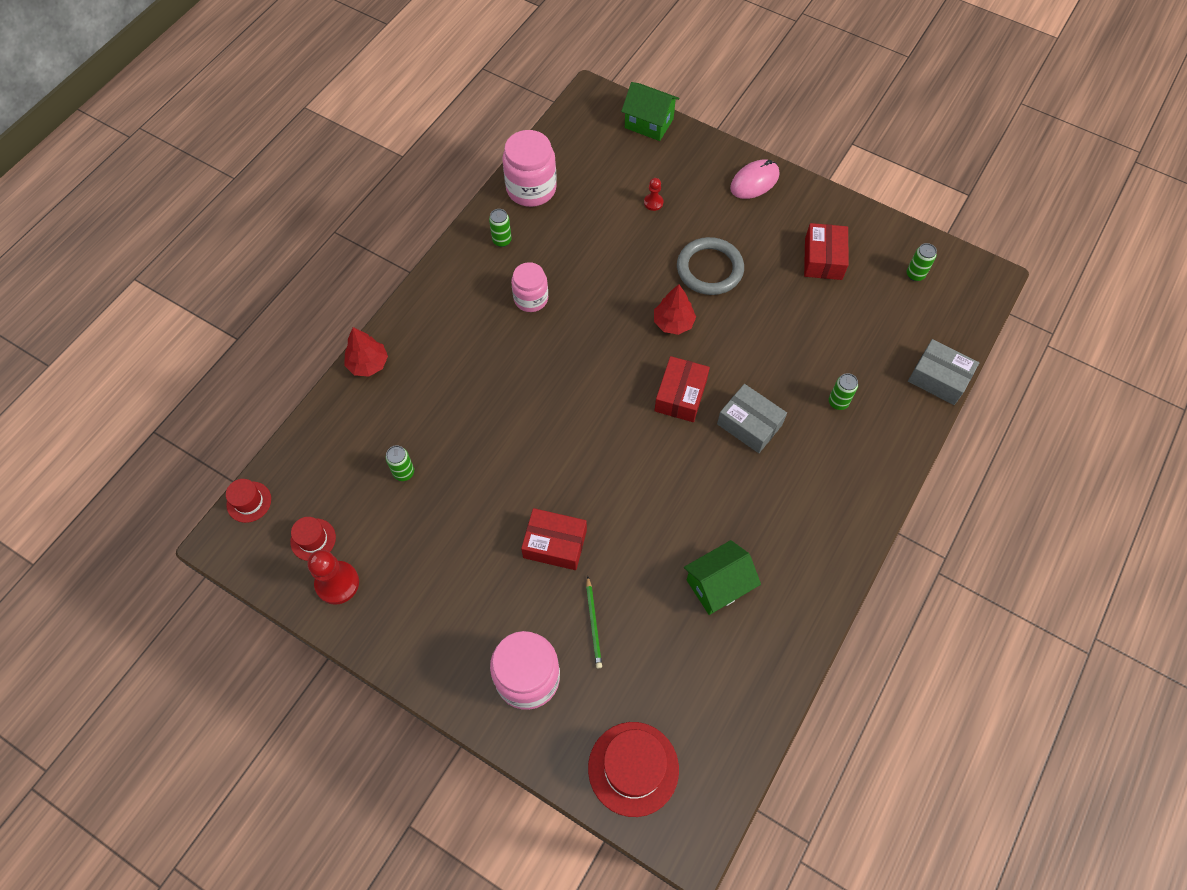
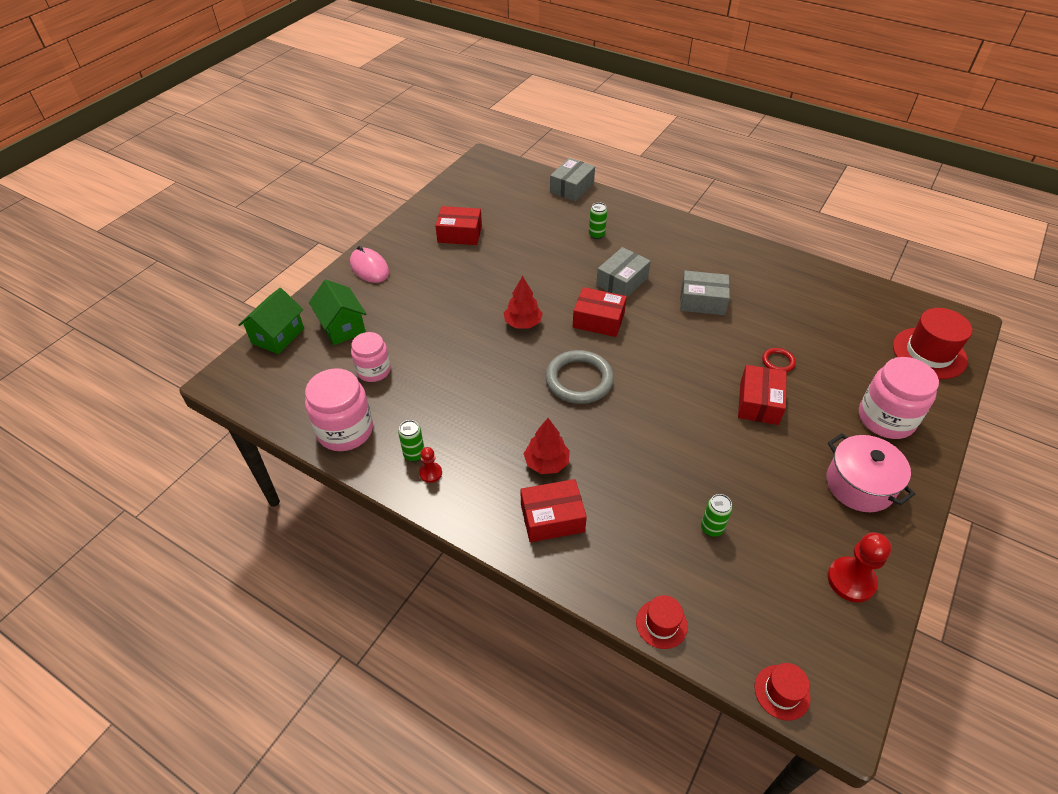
camera: 90 degrees left, 15 degrees down
(313, 539) = (809, 611): red hat -> red hat (661, 624)
(368, 364) = (580, 576): red tree -> red tree (546, 463)
(426, 345) = (552, 518): none -> red box
(441, 621) = (859, 485): none -> pink pot
(531, 298) = (492, 427): pink jar -> pink jar (373, 370)
(593, 623) = (823, 376): green pencil -> none
(617, 577) = (778, 362): none -> red ring
(653, 202) = (382, 334): red pawn -> red pawn (430, 473)
(709, 269) = (465, 299): grey ring -> grey ring (579, 380)
(718, 585) = (766, 304): green house -> green house (342, 327)
(719, 510) = (702, 301): none -> grey box
(915, 274) = (478, 190): green can -> none

